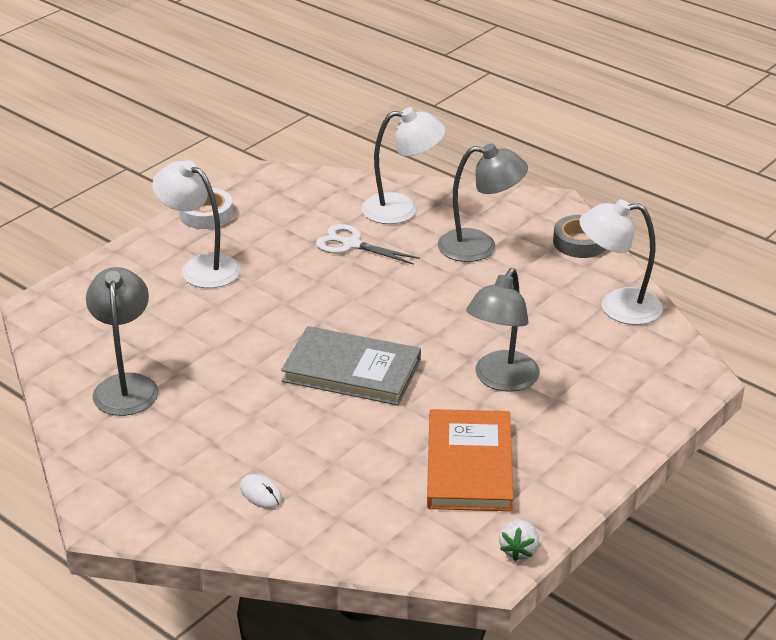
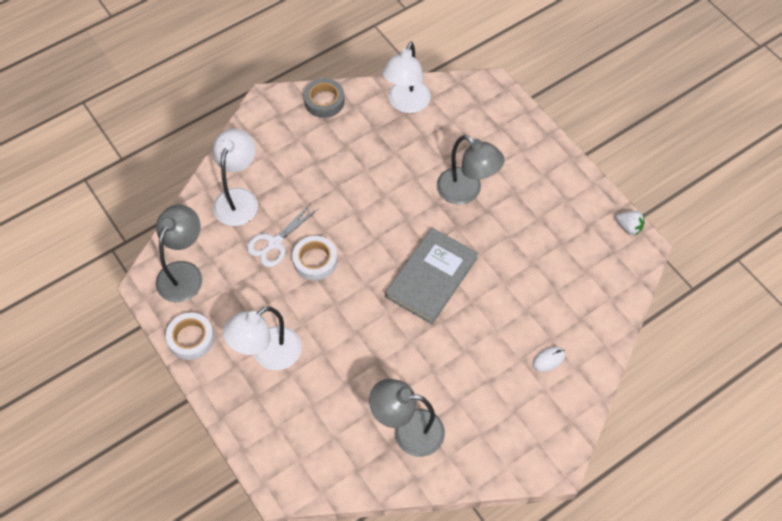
camera: 75 degrees left, 25 degrees up
(339, 277) = (315, 260): none -> white tape
(469, 465) = (546, 232): orange book -> none
(479, 247) = (308, 162): grey lamp -> grey lamp (184, 273)

